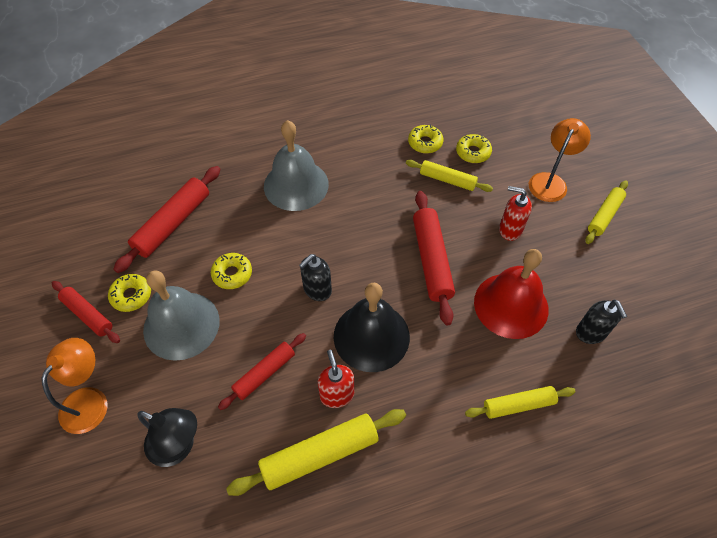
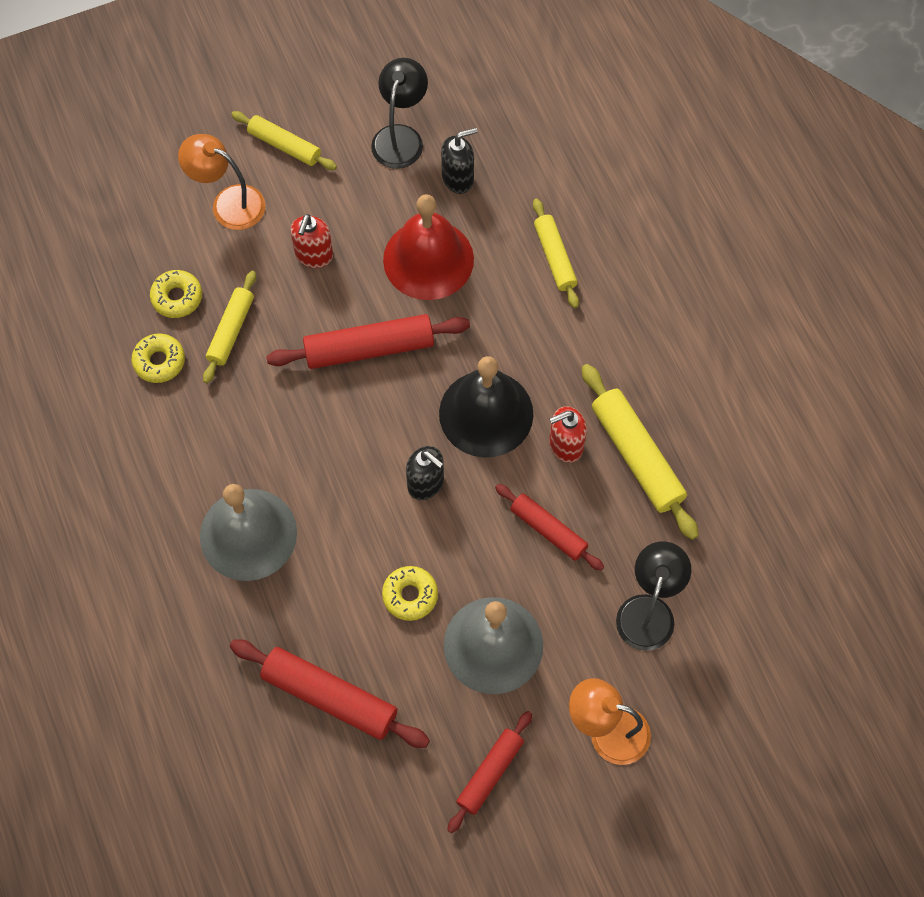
camera: 95 degrees left, 10 degrees up
(131, 296) = (455, 723): yellow donut -> none
(625, 293) = (400, 137): none -> black lamp

